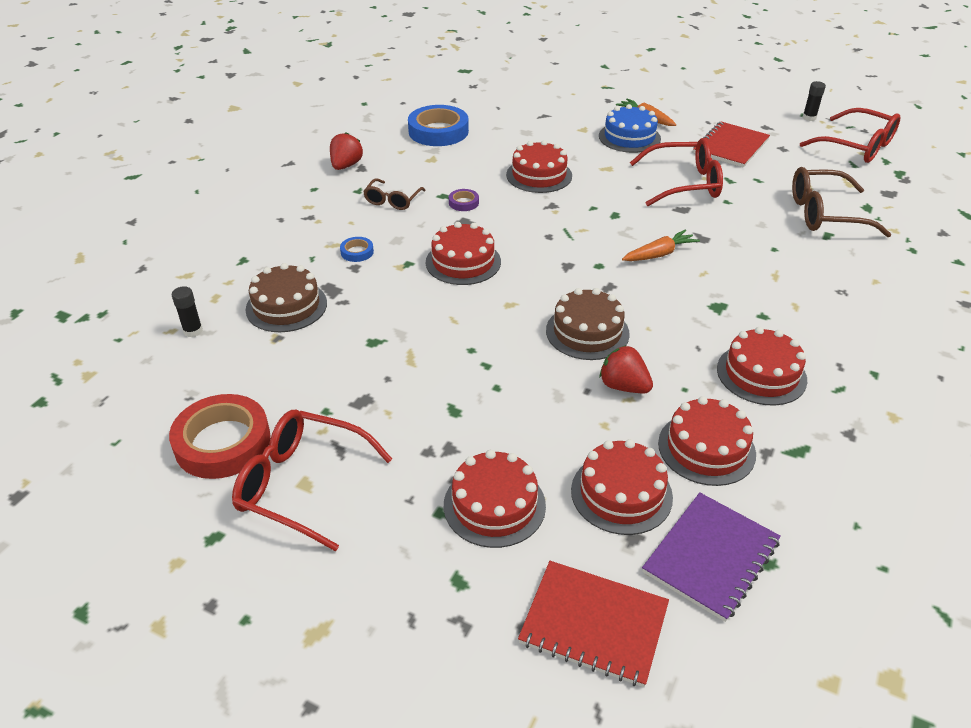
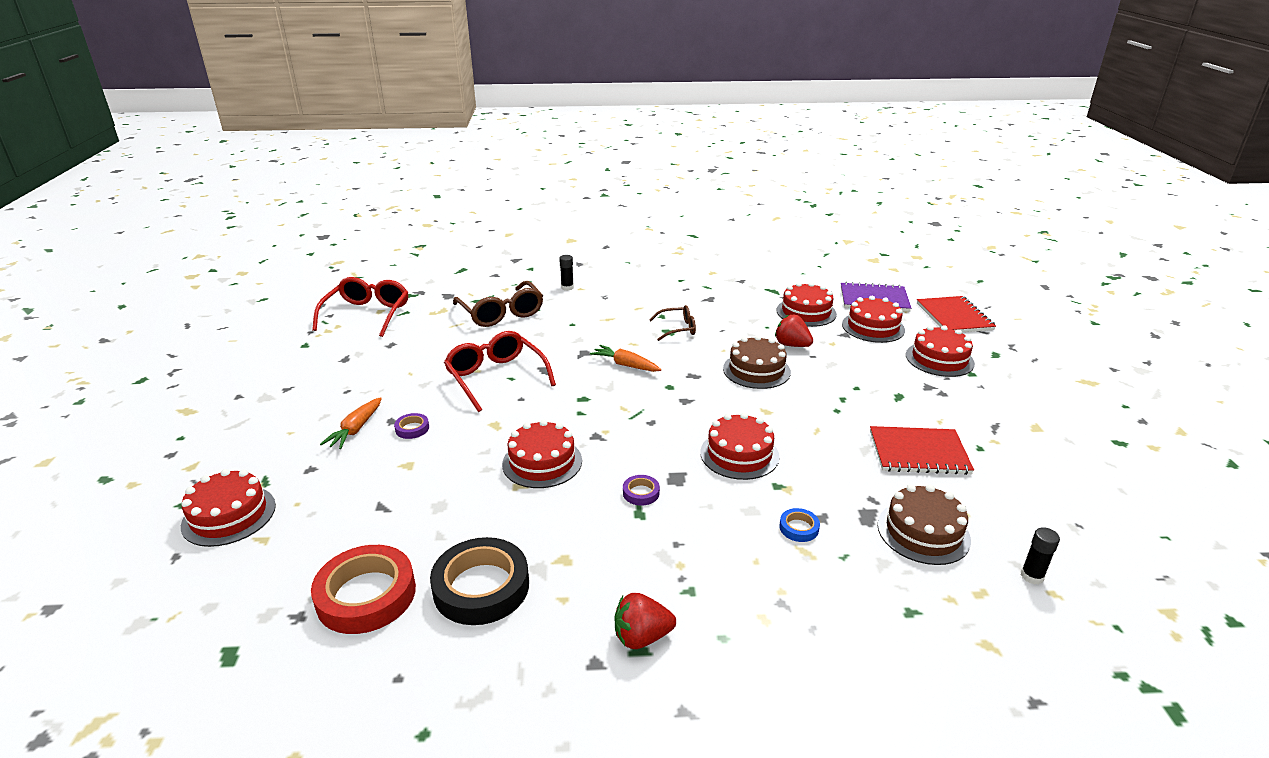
camera: 120 degrees left, 10 degrees down
(222, 442) = (1074, 480): red tape -> red tape (366, 595)
(303, 485) = (1038, 428): red glasses -> none
(393, 200) = (683, 549): brown glasses -> brown glasses (677, 329)
(438, 131) = (481, 587): blue tape -> black tape
(623, 386) = (792, 345): red strawberry -> red strawberry turned 120 degrees clockwise
(629, 137) = (412, 429): blue cake -> purple tape
(730, 146) = (401, 369): red notebook -> red notebook (918, 452)
(761, 374) = (722, 308): red cake -> red cake (229, 515)
(809, 118) = (312, 341): black glue stick -> black glue stick (567, 287)

